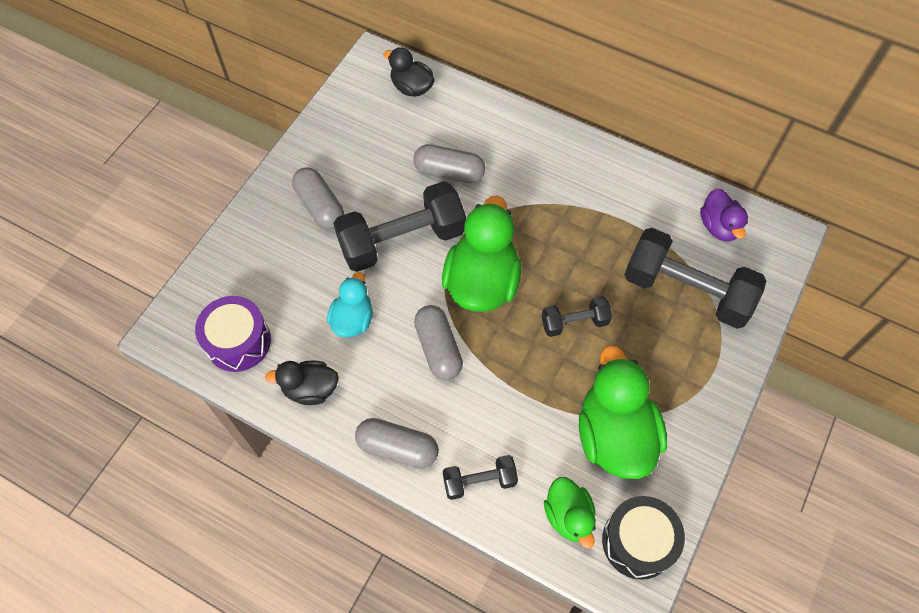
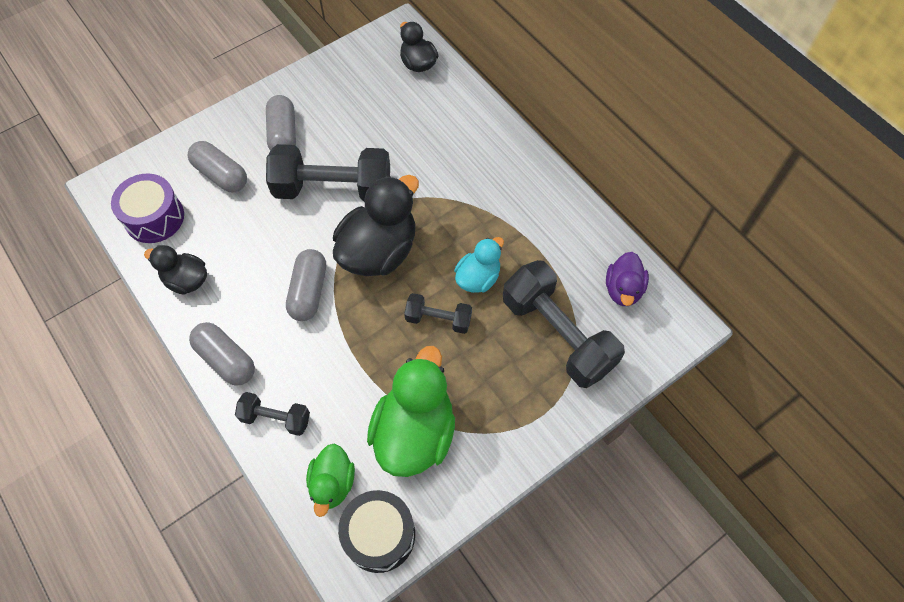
camera: 25 degrees right, 0 degrees up
(353, 319) = (254, 238): turquoise duck -> turquoise duck (478, 278)
(449, 172) = (407, 147): grey capsule -> grey capsule (221, 175)
(482, 282) = (379, 251): green duck -> black duck

